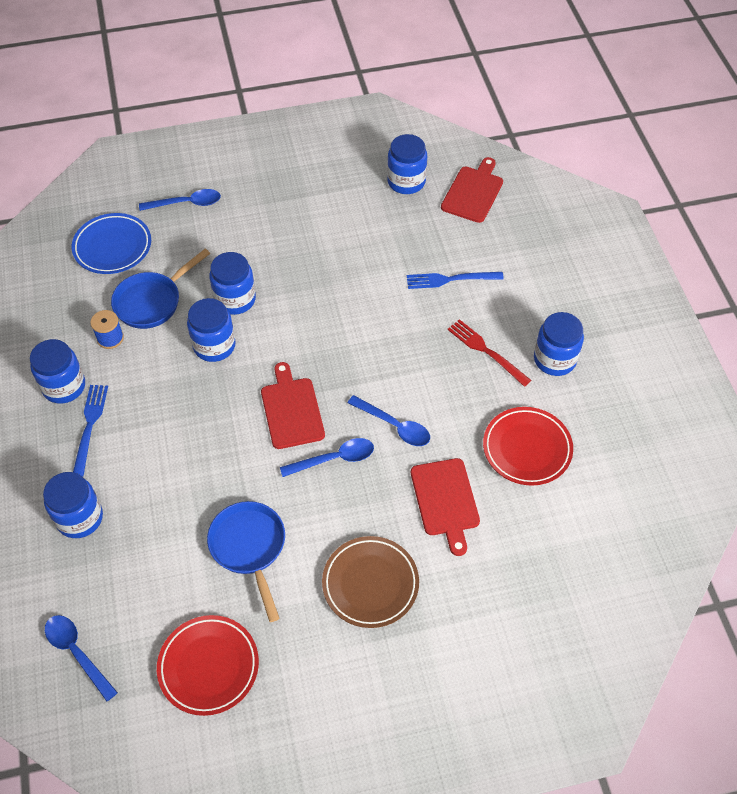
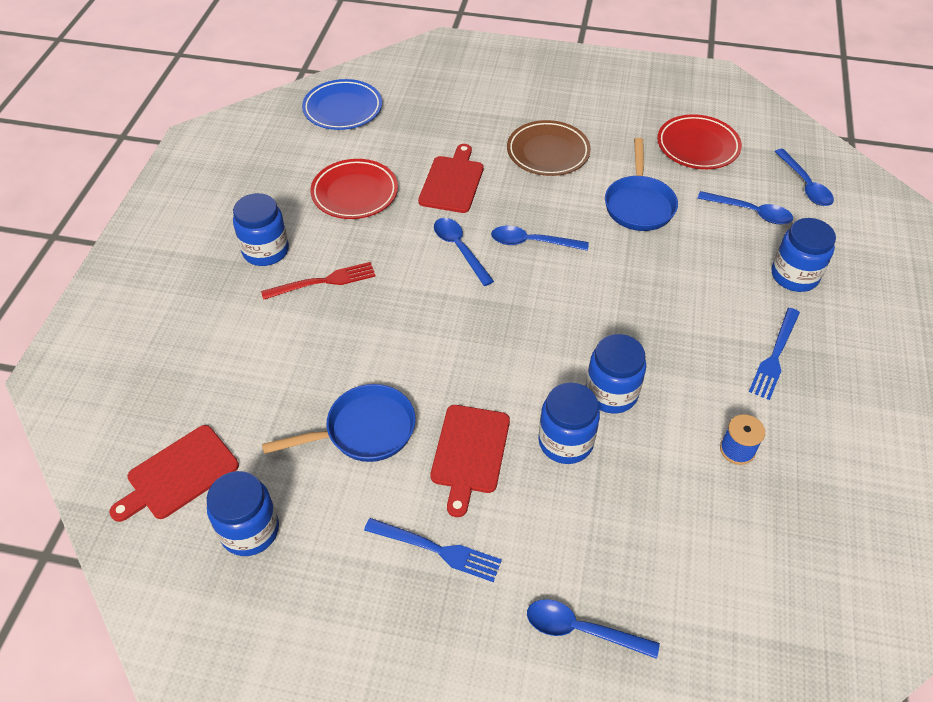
camera: 155 degrees left, 5 degrees down
(64, 386) = (802, 410): blue jar -> none
(112, 247) = (712, 592): blue plate -> blue plate (343, 109)
(132, 584) = (750, 212): none -> blue spoon
(152, 301) = (673, 480): blue pan -> blue pan (364, 431)
(291, 410) = (553, 297): red cutting board -> red cutting board (470, 453)
(450, 279) = (300, 368): blue fork -> blue fork (437, 550)
(486, 351) = (323, 281): red fork -> red fork turned 90 degrees counterclockwise

